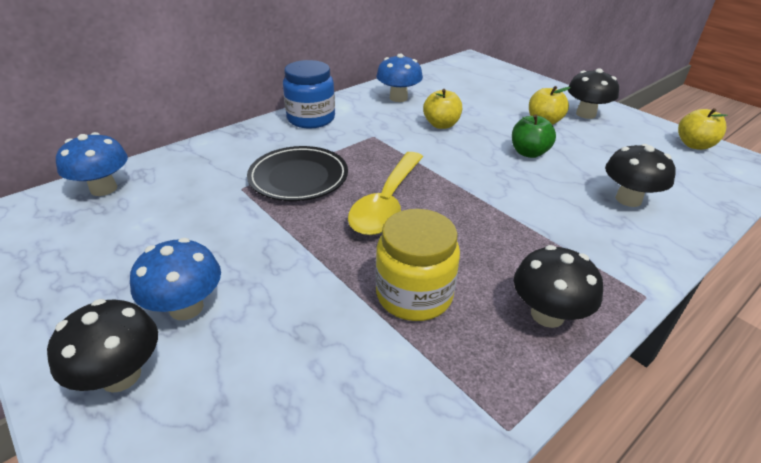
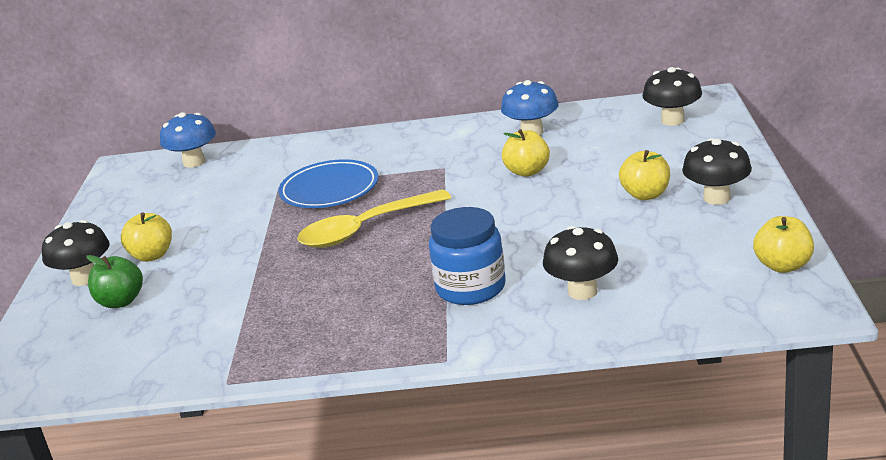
camera: 45 degrees right, 10 degrees down
(186, 307) = (152, 255): blue mushroom -> yellow apple
(298, 178) = (329, 189): black plate -> blue plate
(311, 119) = (415, 137): blue jar -> blue jar (471, 288)
(414, 294) = (286, 296): yellow jar -> none
(529, 153) = (566, 222): green apple -> green apple (121, 301)
(547, 314) = (351, 341): black mushroom -> black mushroom (673, 120)

